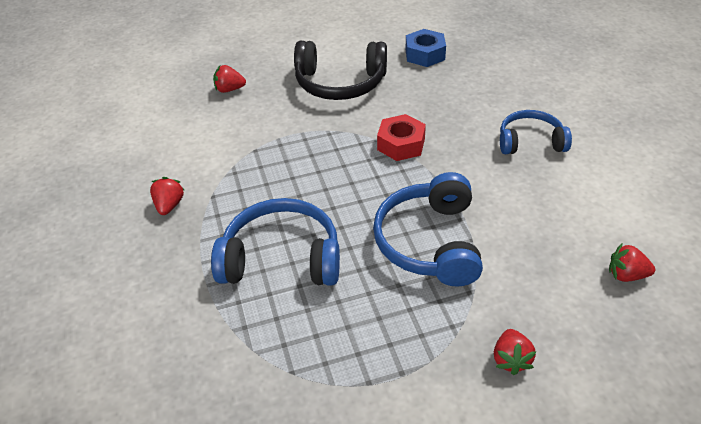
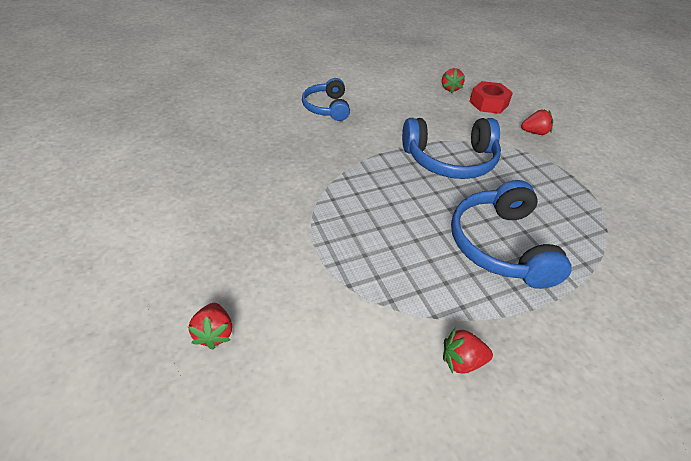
camera: 100 degrees left, 0 degrees up
(340, 83) = (223, 217): black headphones -> none
(401, 144) = (333, 173): red nut -> red nut (488, 103)
(425, 54) = (183, 154): blue nut -> none

